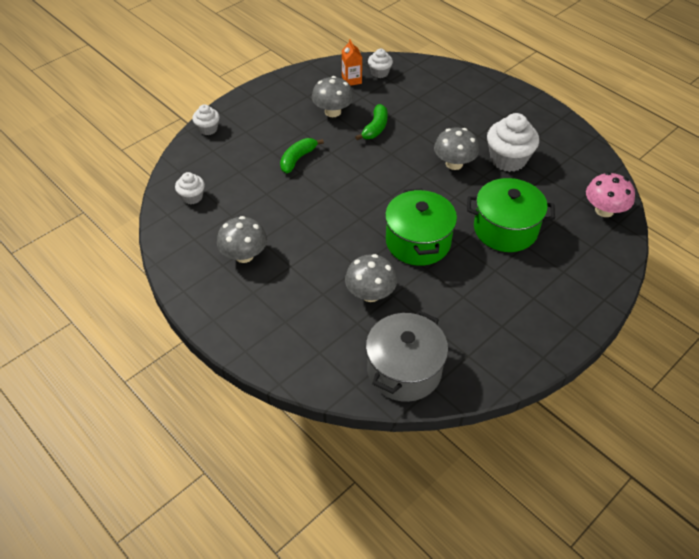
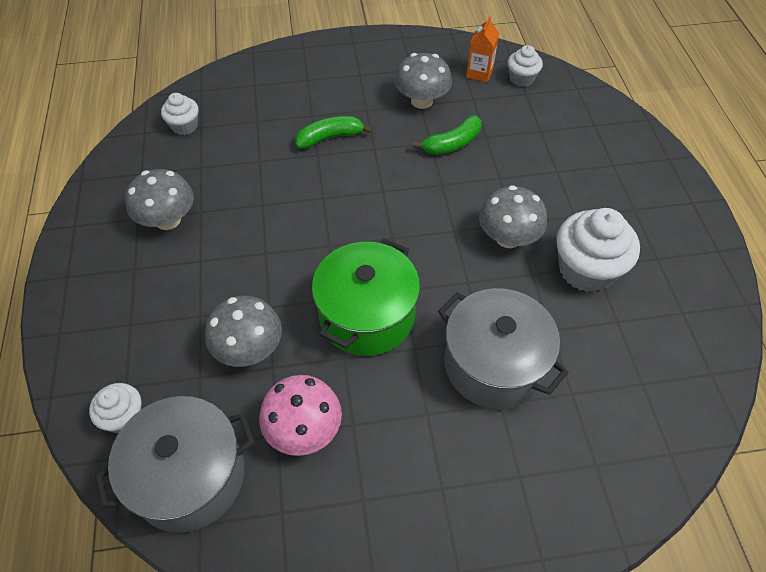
camera: 35 degrees right, 5 degrees up
(208, 129) = (272, 59): white cupcake -> white cupcake (124, 417)
(505, 229) = (494, 364): green pot -> grey pot
(604, 210) = (664, 421): pink mushroom -> pink mushroom (304, 429)

